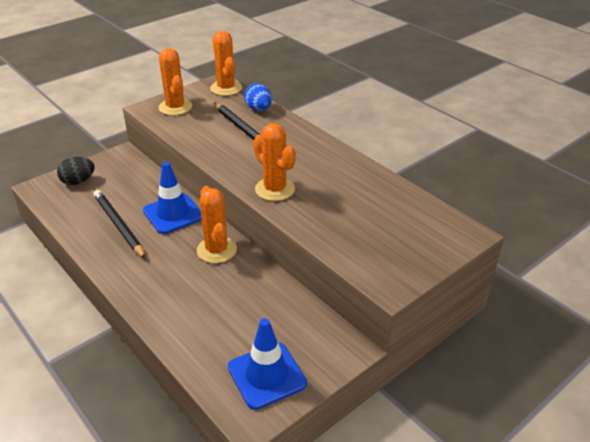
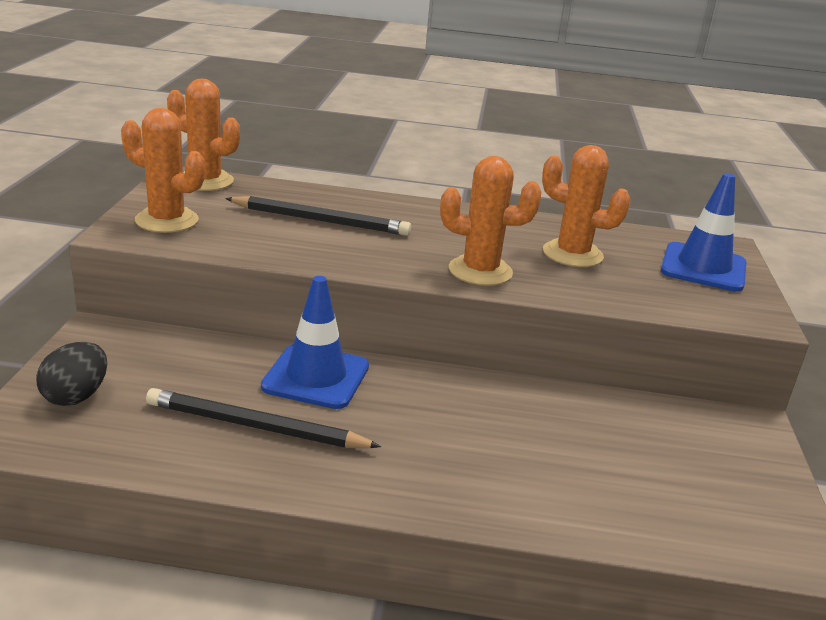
camera: 45 degrees left, 10 degrees down
(216, 250) = (449, 394): orange cactus -> orange cactus (572, 254)
(258, 109) = (297, 193): blue egg -> none
(267, 375) = (736, 499): blue traffic cone -> blue traffic cone (703, 267)

